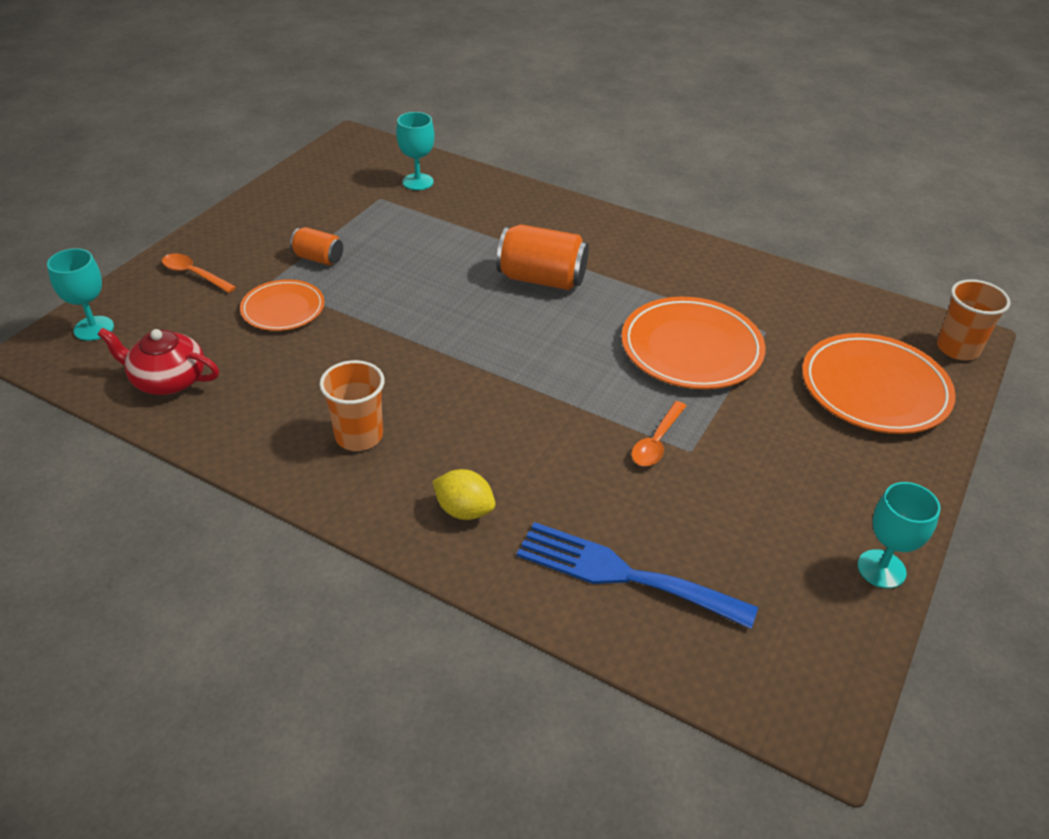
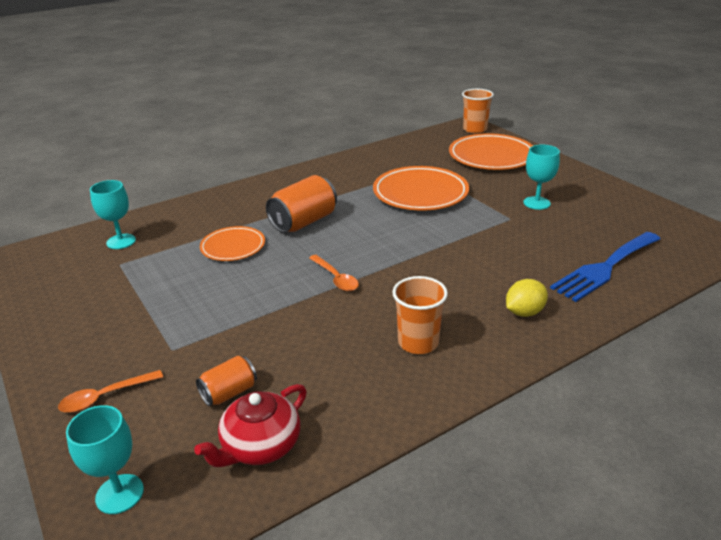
camera: 60 degrees left, 10 degrees down
(283, 309) = (220, 349): orange plate -> orange plate (233, 247)
(318, 258) = (168, 314): orange can -> orange can (229, 393)
(656, 442) = (496, 226): orange spoon -> orange spoon (336, 278)
(881, 569) = (624, 194): turquoise goblet -> turquoise goblet (536, 203)

